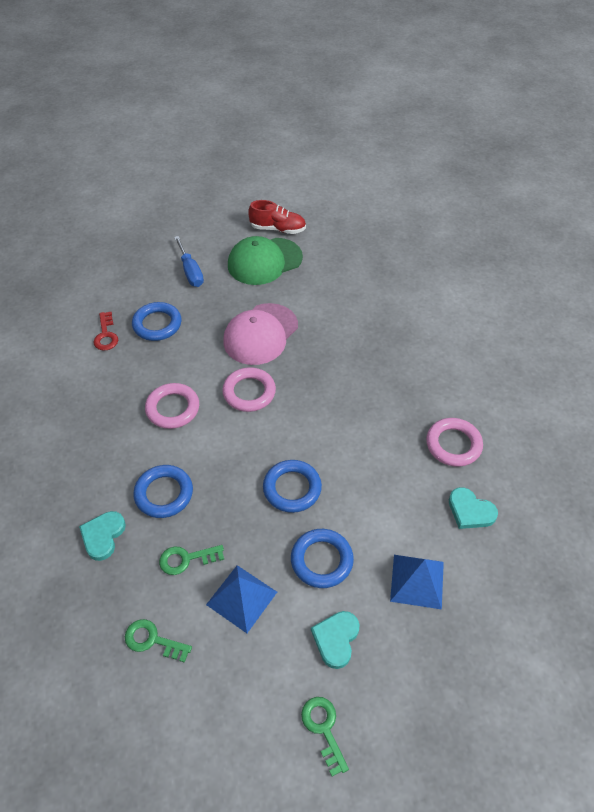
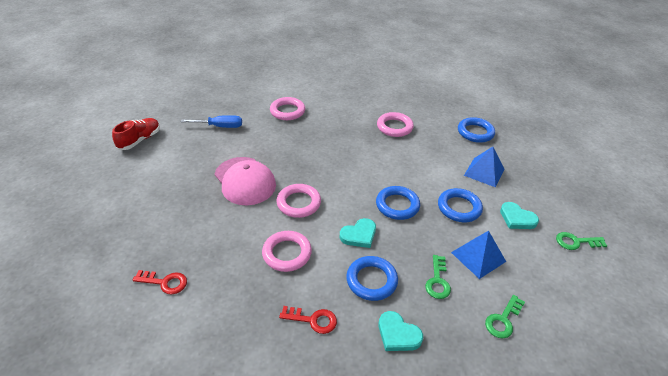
camera: 70 degrees left, 10 degrees down
(99, 458) = (312, 320): none -> red key
(157, 324) = (182, 241): blue ring -> blue ring (475, 132)
(190, 271) = (137, 202): blue screwdriver -> blue screwdriver (220, 126)
(264, 261) = (169, 157): green cap -> none
(409, 322) = (287, 111): none -> pink ring
(470, 511) = (443, 137): turquoise heart -> turquoise heart (359, 235)

